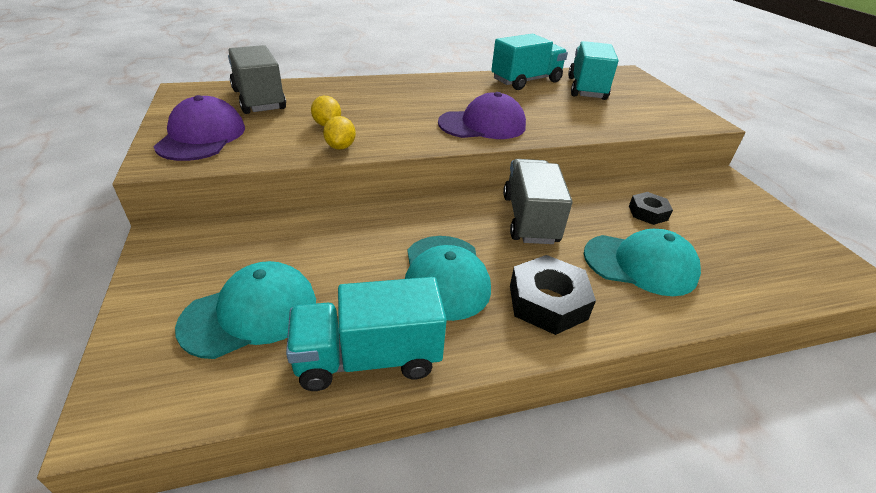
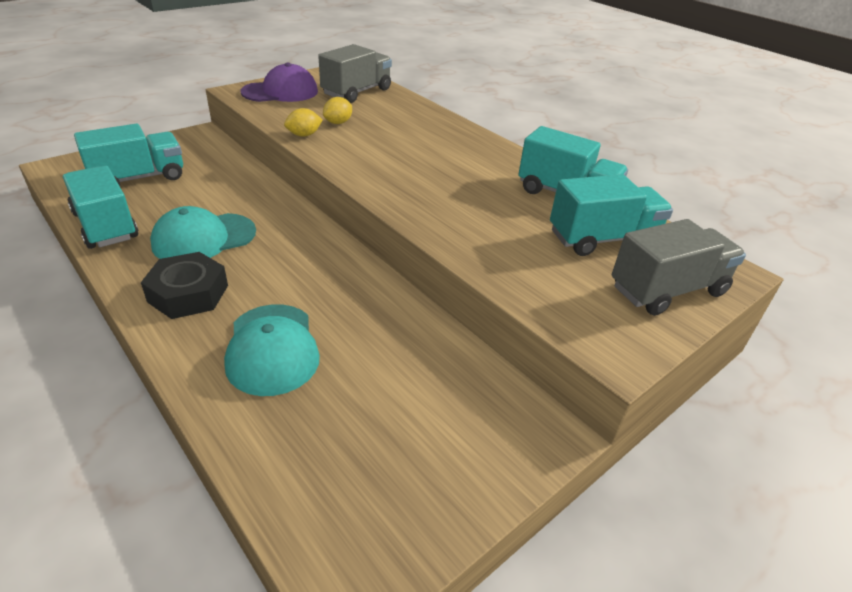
camera: 65 degrees right, 0 degrees up
(251, 313) = (139, 178): turquoise cap -> turquoise truck
(482, 125) = (409, 185): purple cap -> none
(529, 219) = (315, 268): grey truck -> grey truck (667, 290)
(648, 213) = (385, 352): black nut -> none

